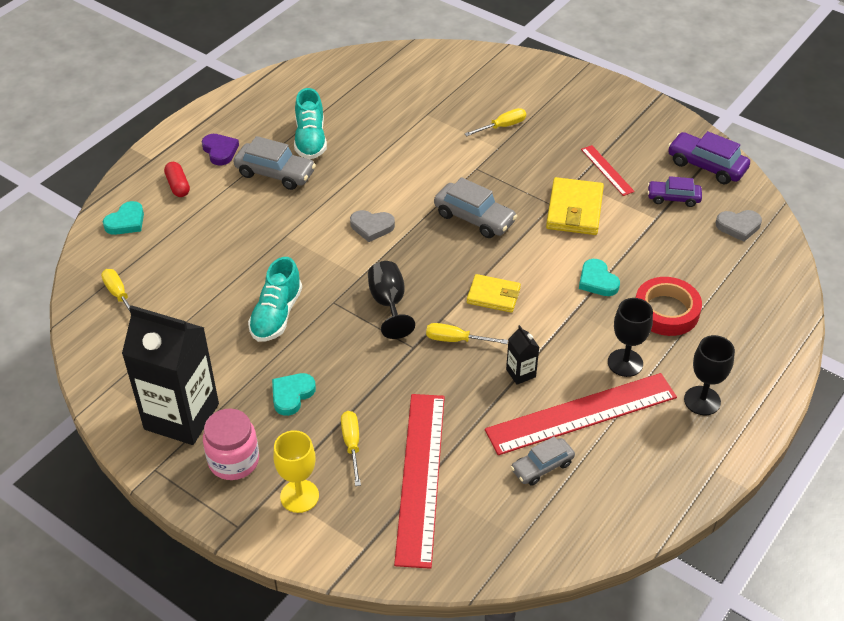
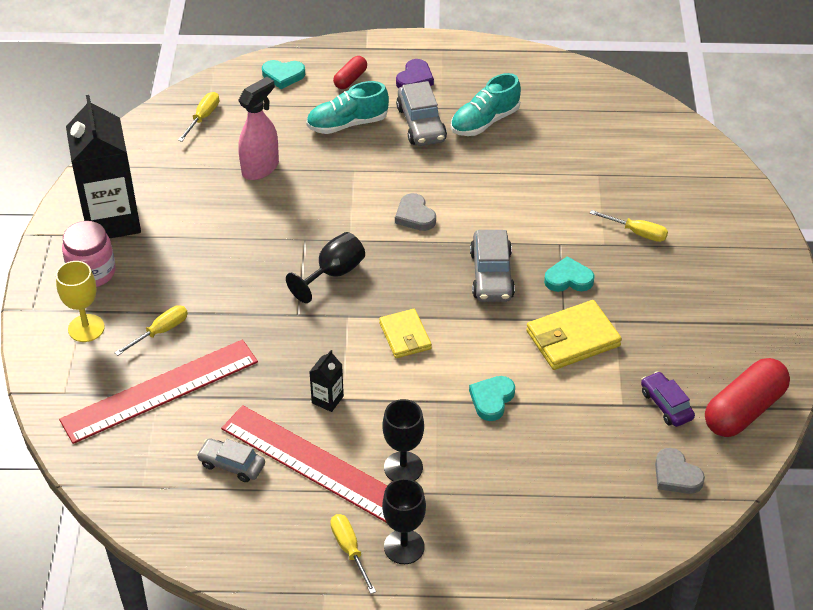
camera: 55 degrees right, 0 degrees up
(222, 289) = (260, 168): none -> pink spray bottle
(276, 315) = (260, 214): turquoise shoe -> turquoise shoe (347, 124)
(292, 395) = (183, 269): turquoise heart -> turquoise heart (568, 279)
(456, 340) = (329, 337): yellow screwdriver -> yellow screwdriver (349, 550)
(607, 170) = (655, 336): red ruler -> none
(666, 311) = (498, 469): red tape -> none
(706, 166) = (744, 410): purple car -> red capsule

